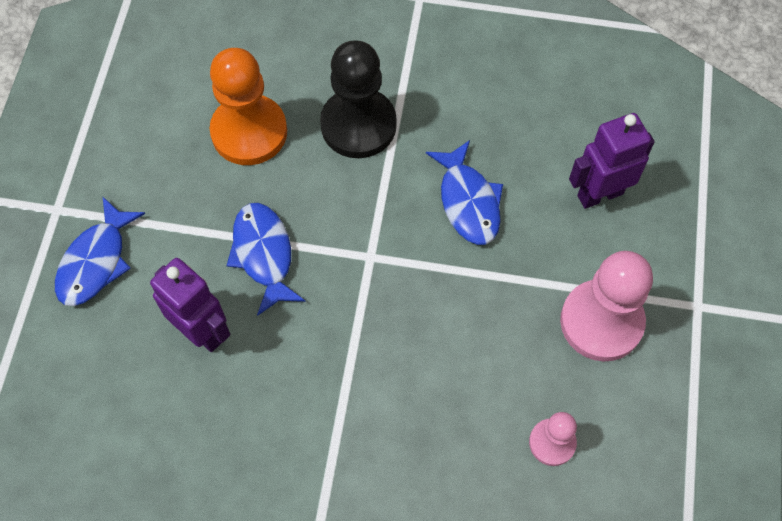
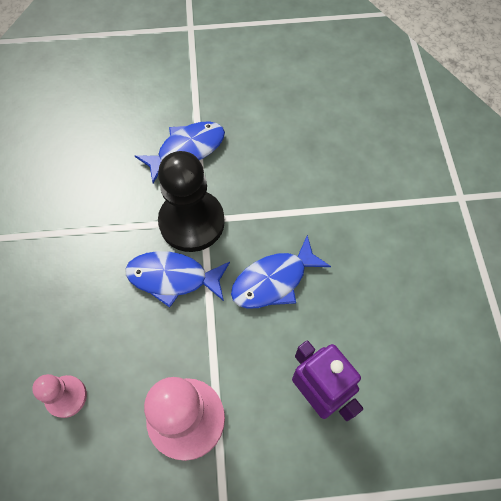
camera: 75 degrees right, 0 degrees up
(96, 262) = (157, 58): blue fish -> blue fish (173, 278)
(202, 331) = (119, 130): purple robot -> none
(249, 132) = (285, 114): orange pawn -> none
(358, 125) = (318, 183): black pawn -> black pawn (192, 222)

